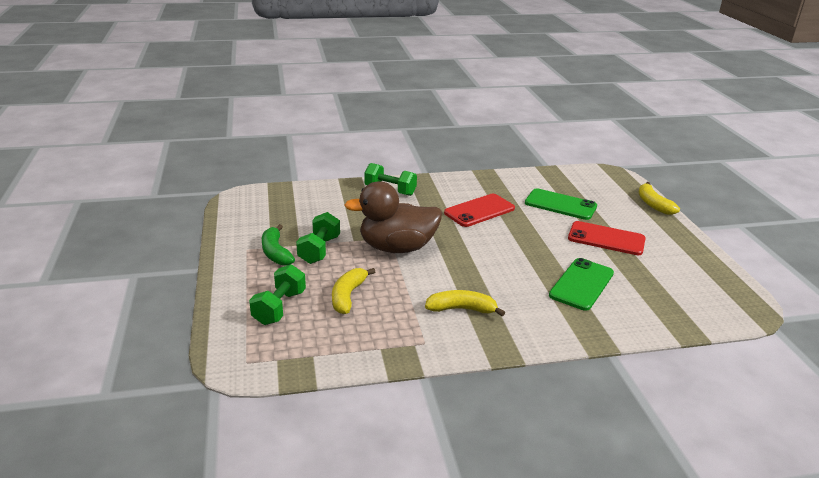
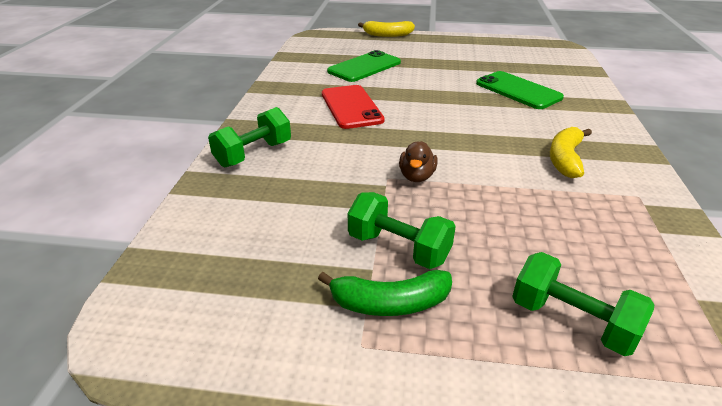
camera: 70 degrees left, 5 degrees up
(348, 296) = (537, 239): yellow banana -> none
(397, 248) = (416, 176): brown duck -> brown duck, size x0.43
(606, 239) = (439, 64): red phone -> none

